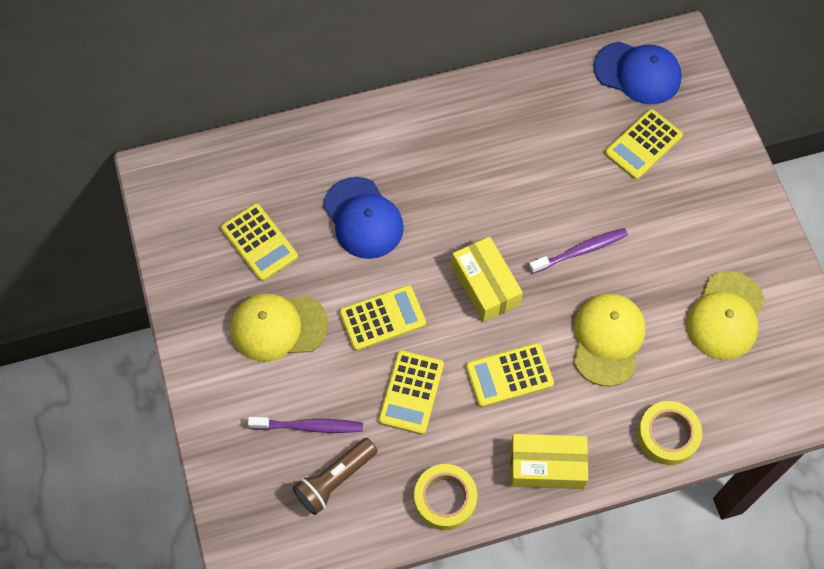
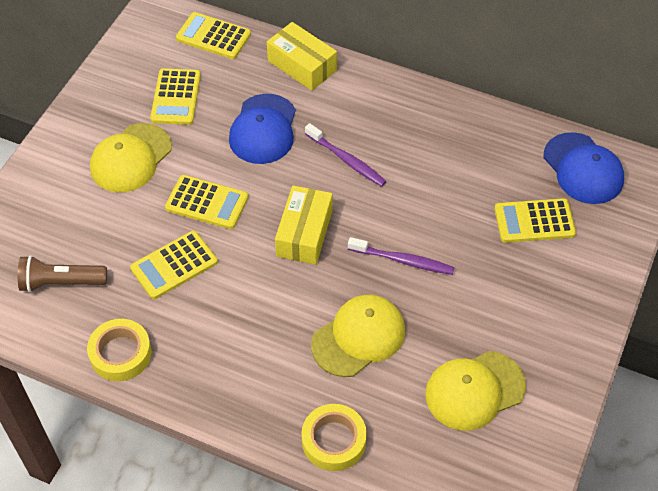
camera: 40 degrees right, 10 degrees down
(278, 327) = (131, 158): yellow cap -> yellow cap turned 90 degrees counterclockwise
(309, 426) = (82, 235): purple toothbrush -> purple toothbrush (346, 160)
(509, 375) = (256, 306): yellow calculator -> yellow calculator (213, 36)
(547, 466) = (217, 389): yellow box -> yellow box (302, 65)

